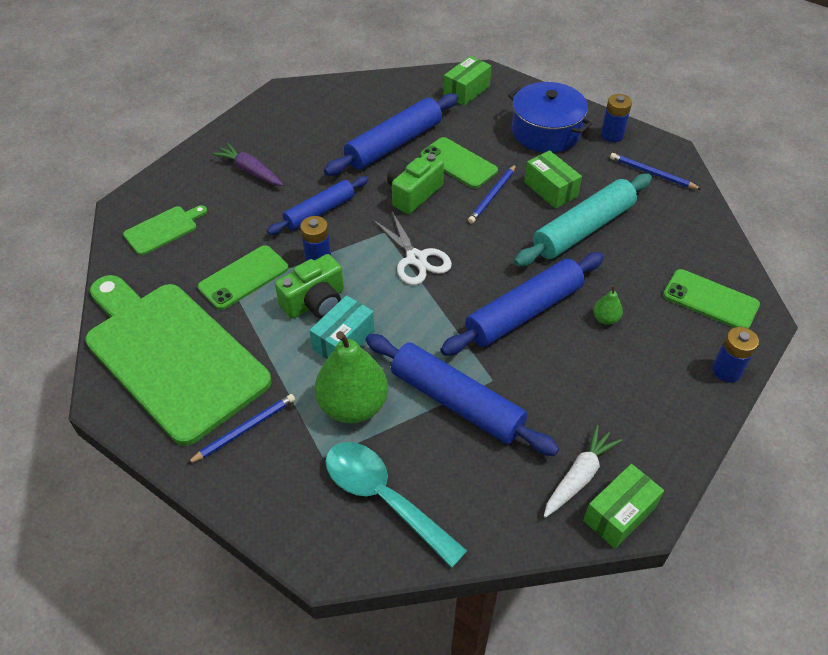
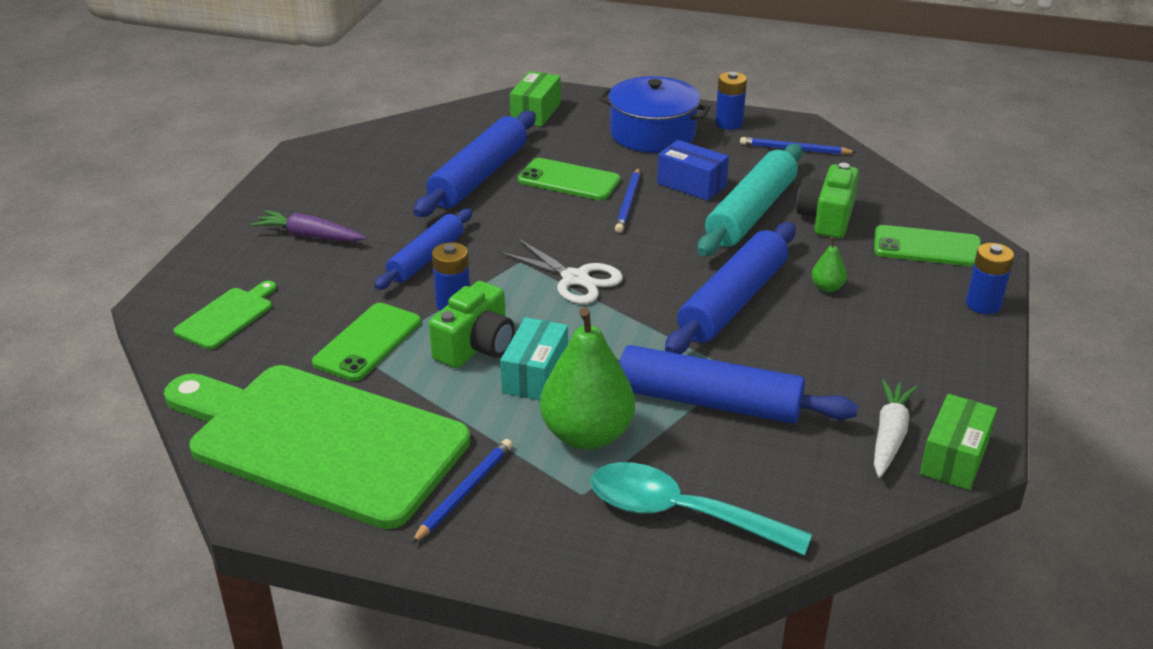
camera: 20 degrees left, 15 degrees down
(413, 193) = (532, 218): green camera -> green camera (826, 218)
(550, 189) = (691, 184): green box -> blue box

